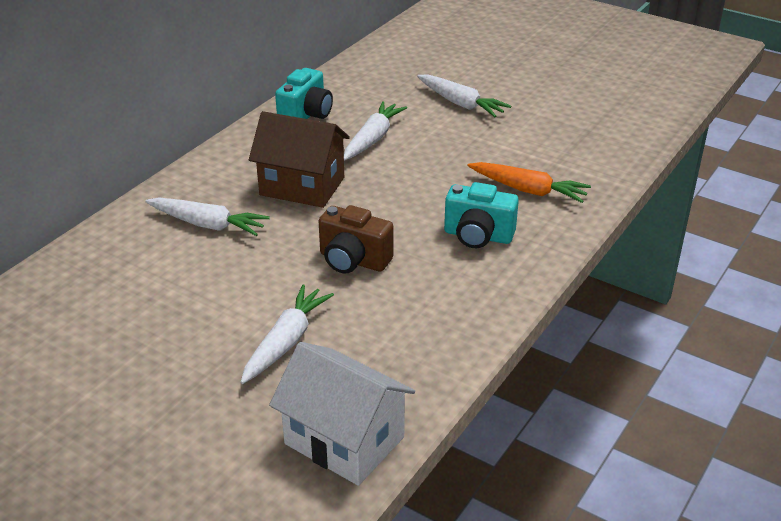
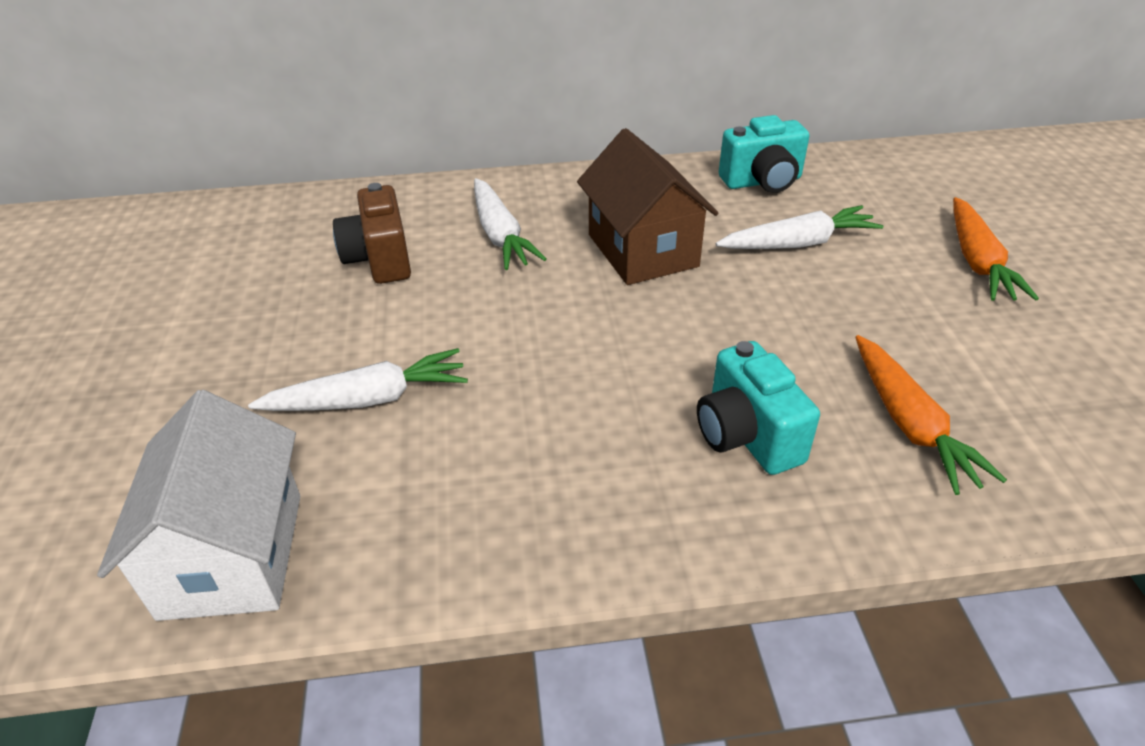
camera: 50 degrees right, 5 degrees up
(353, 261) = (564, 362): brown camera -> brown camera (379, 259)
(460, 103) = (977, 261): white carrot -> orange carrot

